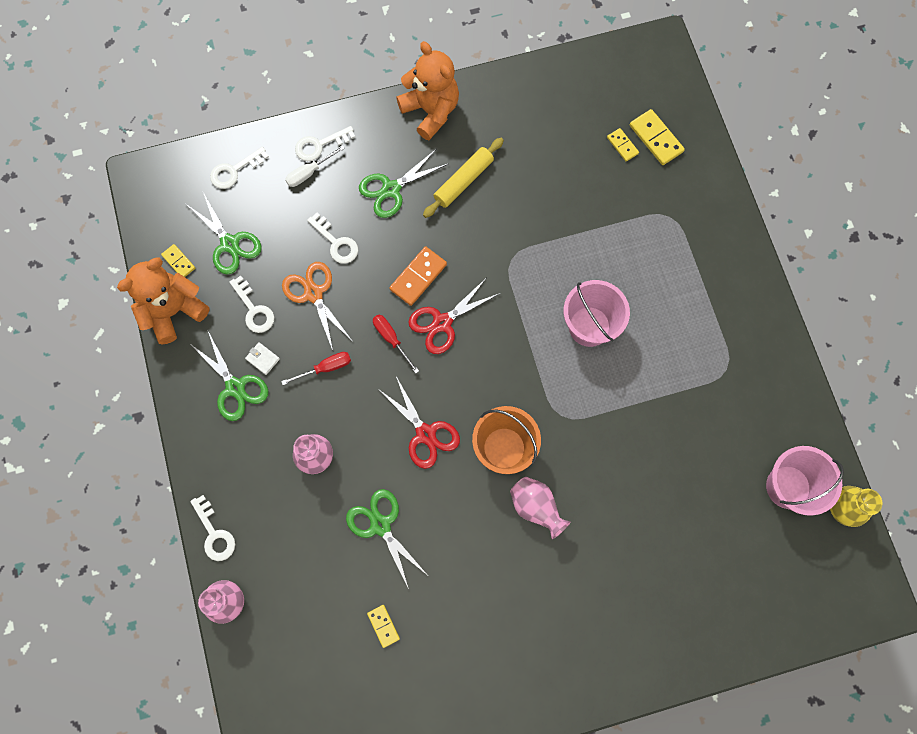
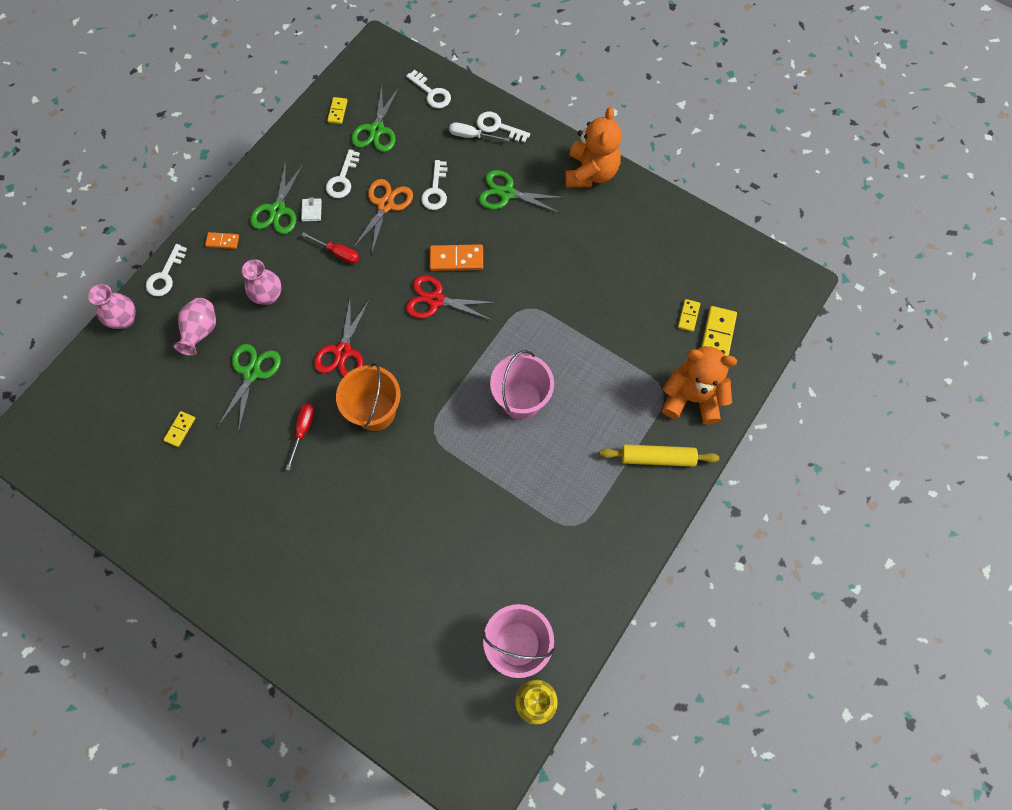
camera: 50 degrees right, 5 degrees down
(174, 311) = (301, 135): orange teddy bear -> orange teddy bear (691, 397)
(224, 458) = (222, 241): none -> orange domino
(234, 171) = (431, 93): white key -> white key turned 150 degrees counterclockwise
(391, 339) = (394, 277): red screwdriver -> red screwdriver (303, 431)
(463, 181) = (557, 233): yellow rolling pin -> yellow rolling pin (657, 458)
(536, 507) = (348, 467): pink vase -> pink vase (201, 332)

